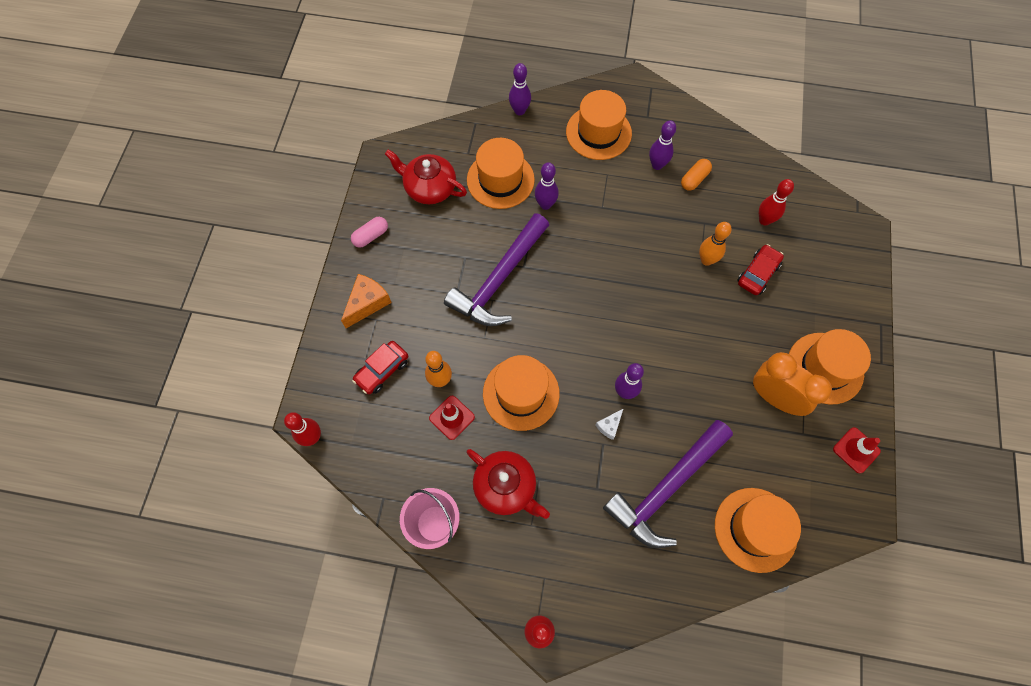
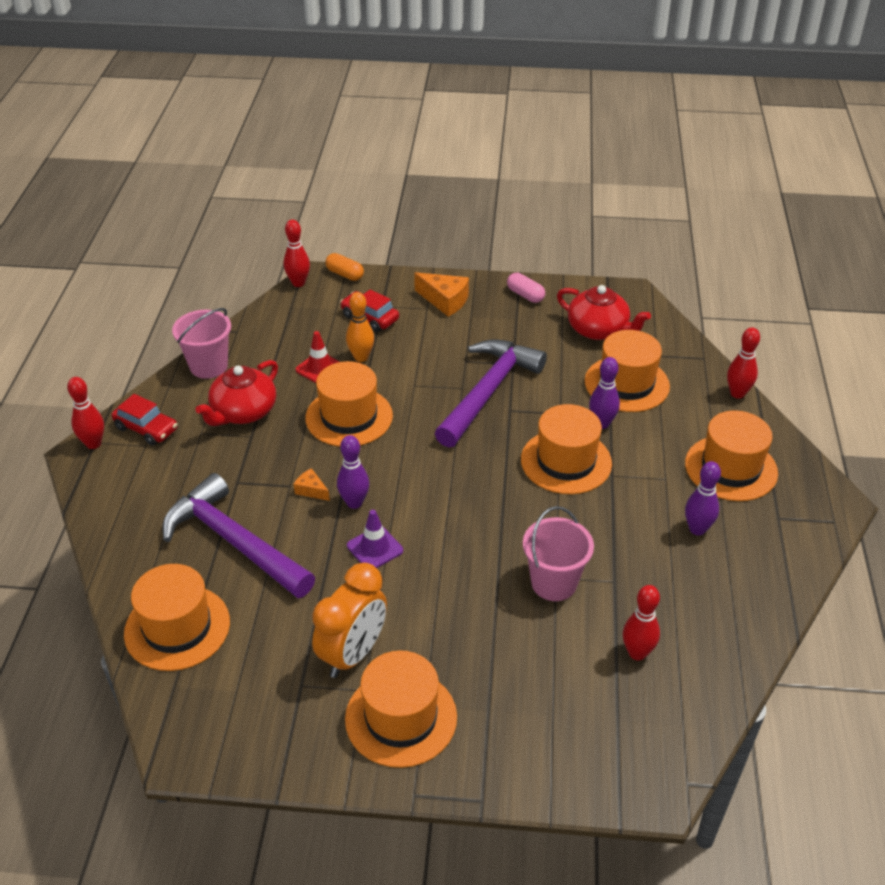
camera: 85 degrees right, 25 degrees down
(429, 188) = (598, 330): red teapot -> red teapot turned 105 degrees clockwise
(499, 280) = (488, 391): purple hammer -> purple hammer turned 90 degrees clockwise
(519, 111) = (737, 393): purple bowling pin -> red bowling pin
(586, 235) = (566, 461): none -> orange hat
(609, 426) = (311, 490): white cheese -> orange cheese
(673, 378) = (375, 548): none -> purple traffic cone
(694, 179) = (686, 570): orange capsule -> orange capsule (345, 274)
(706, 260) = (554, 583): orange bowling pin -> pink bucket
(757, 273) = (543, 641): red car -> red car (146, 429)
(856, 450) = (277, 748): red traffic cone -> none

